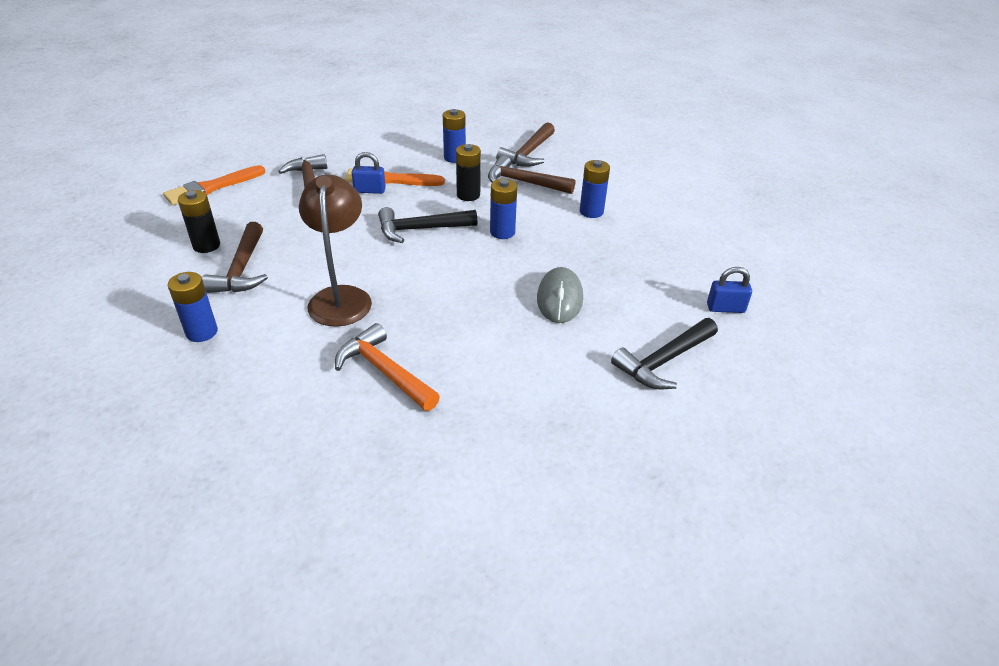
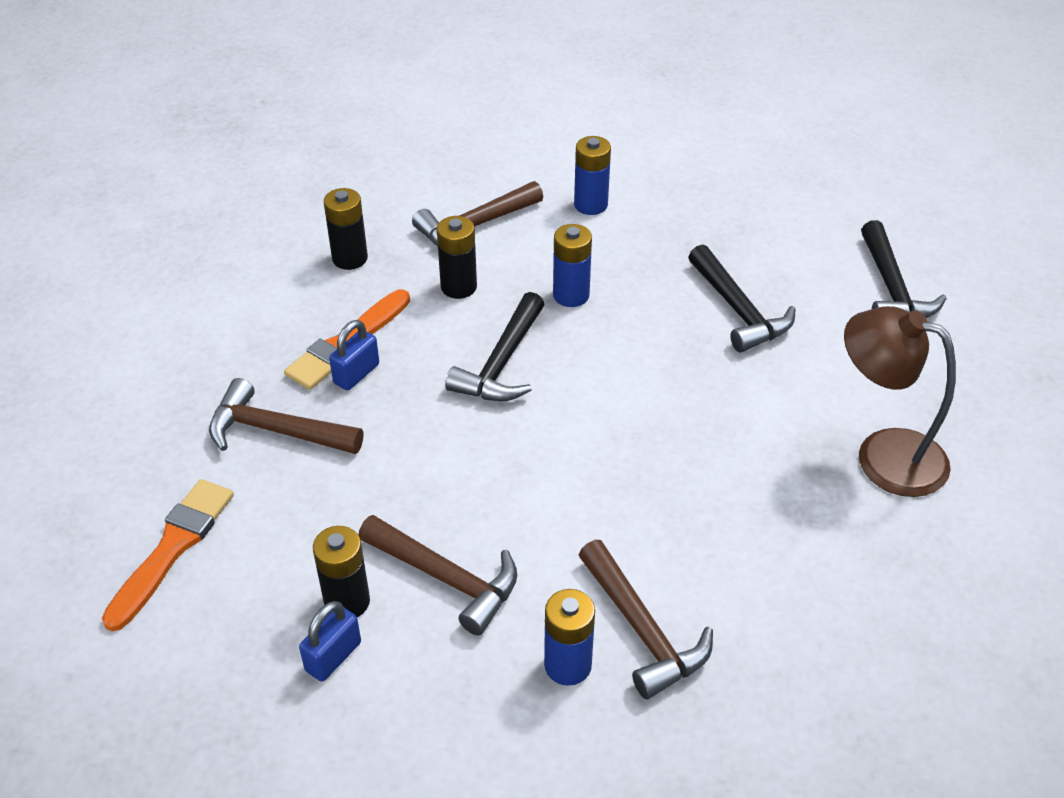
camera: 55 degrees left, 5 degrees up
(212, 187) = (172, 548): orange brush -> orange brush turned 150 degrees counterclockwise
(341, 297) = (594, 496): brown lamp -> brown lamp (883, 455)
(384, 371) = (769, 509): orange hammer -> none
(454, 157) = (350, 258): blue battery -> black battery
(528, 153) = (408, 190): brown hammer -> brown hammer (643, 631)
(559, 299) = (739, 310): grey mouse -> black hammer
(725, 308) = (840, 204): blue padlock -> blue padlock (333, 656)

